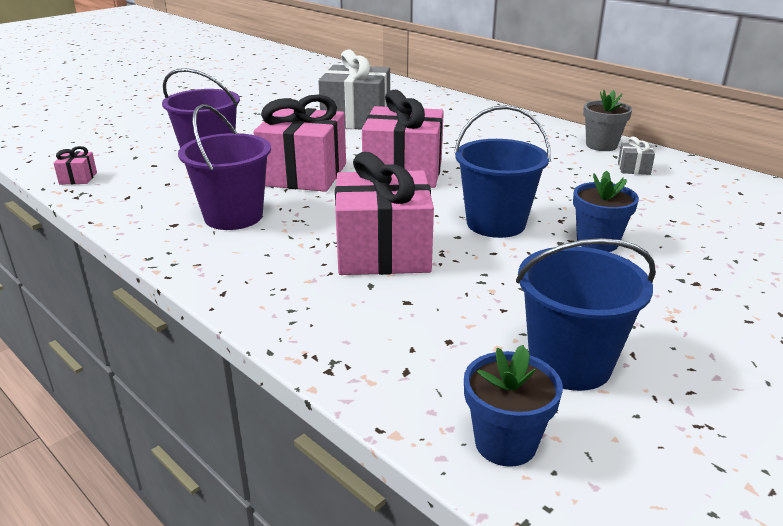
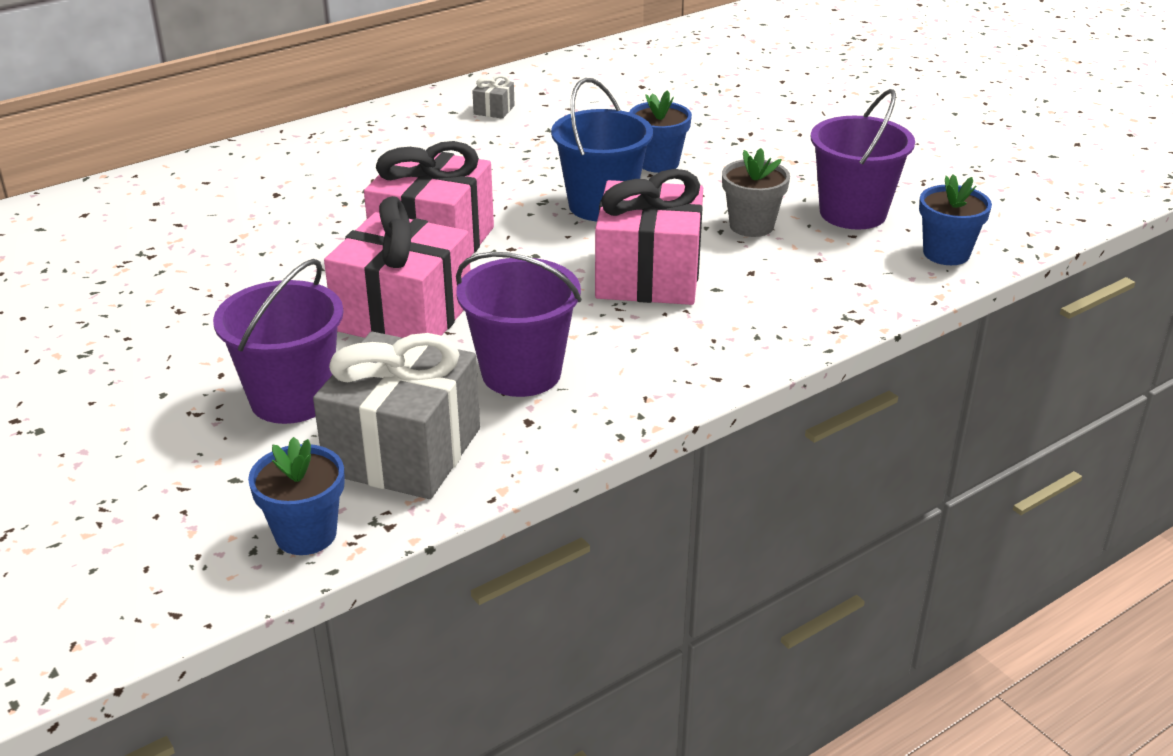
camera: 80 degrees left, 5 degrees up
(78, 178) = (306, 534): pink gift -> blue flower pot
(356, 119) = (198, 260): grey gift -> grey gift (403, 451)
(570, 363) = (853, 213): blue bucket -> purple bucket
(601, 145) = (417, 112): grey flower pot -> grey flower pot (751, 226)

